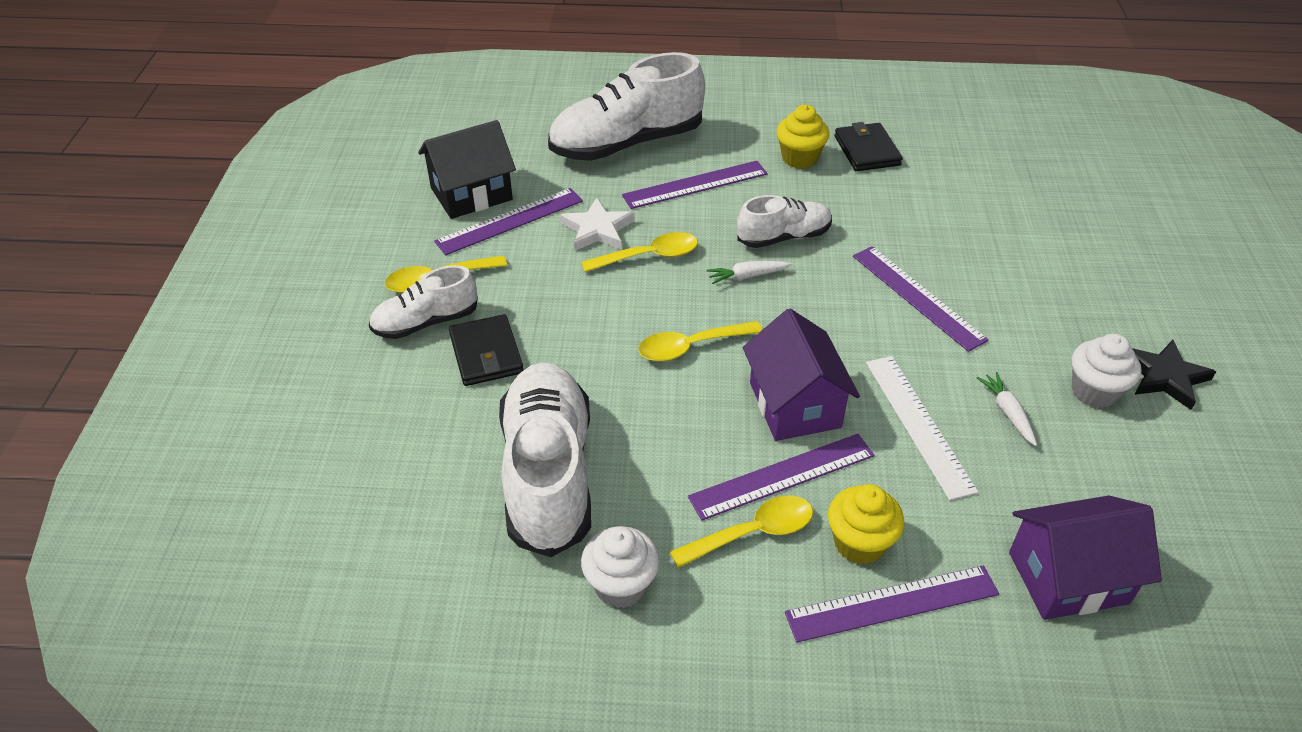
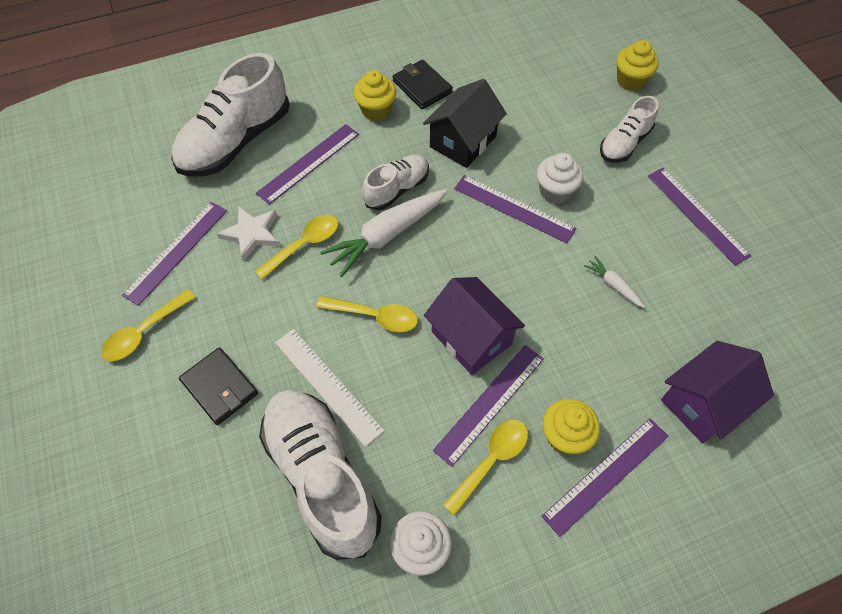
camera: 25 degrees left, 15 degrees up
(426, 322) = (155, 377): white shoe -> white shoe (624, 143)
(471, 194) = (130, 236): black house -> black house (463, 141)
(691, 347) = (374, 316): yellow spoon -> yellow spoon turned 120 degrees counterclockwise
(747, 276) = (386, 235): white carrot -> white carrot, size x2.10
(918, 424) = (560, 319): white ruler -> white ruler (327, 385)
(1094, 391) = (659, 245): white cupcake -> white cupcake (555, 191)
(1143, 214) = (630, 81): none -> yellow cupcake
(1165, 377) = (697, 215): black star -> purple ruler

